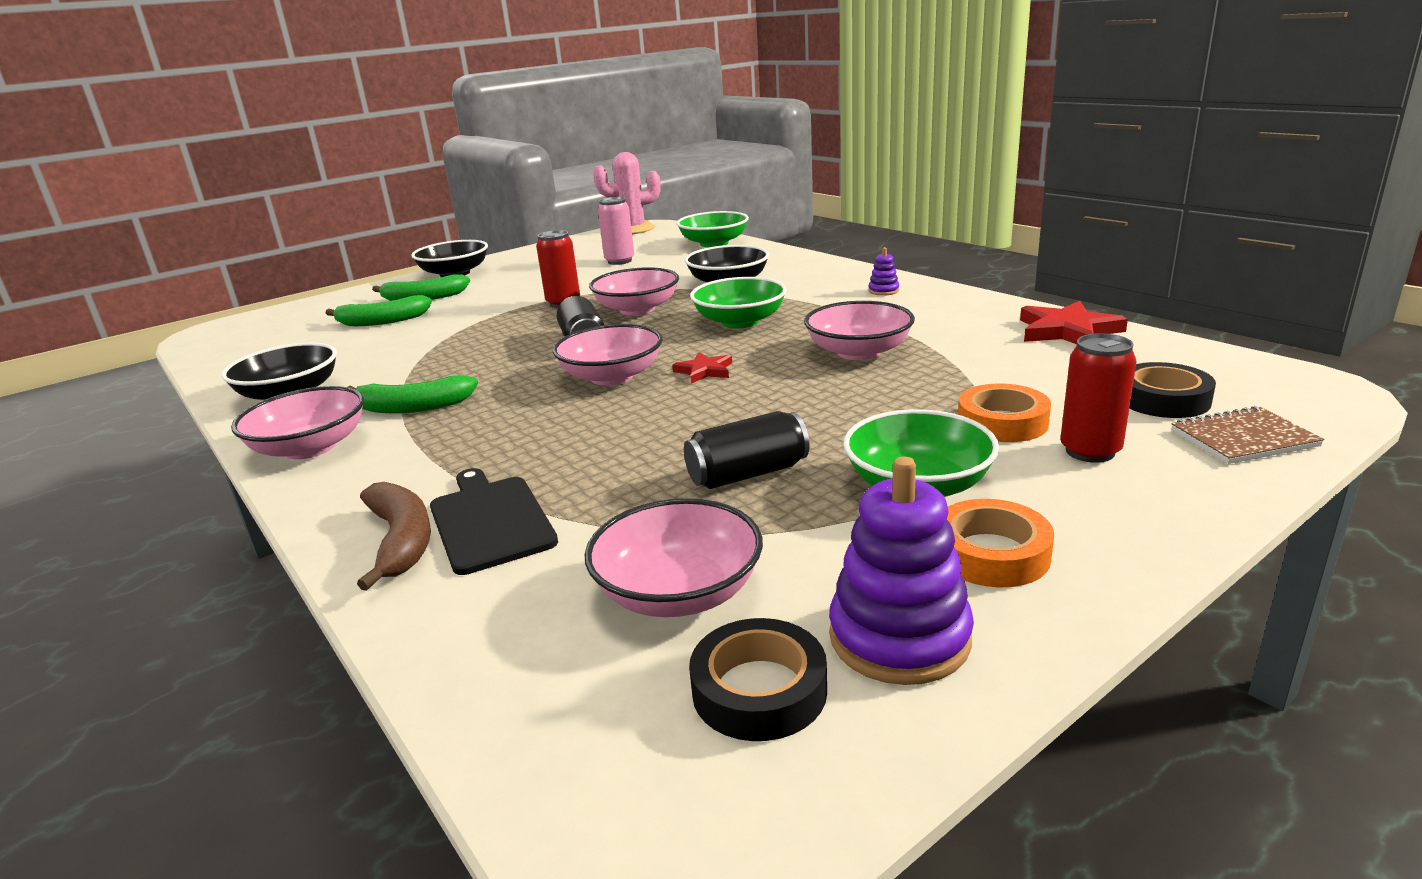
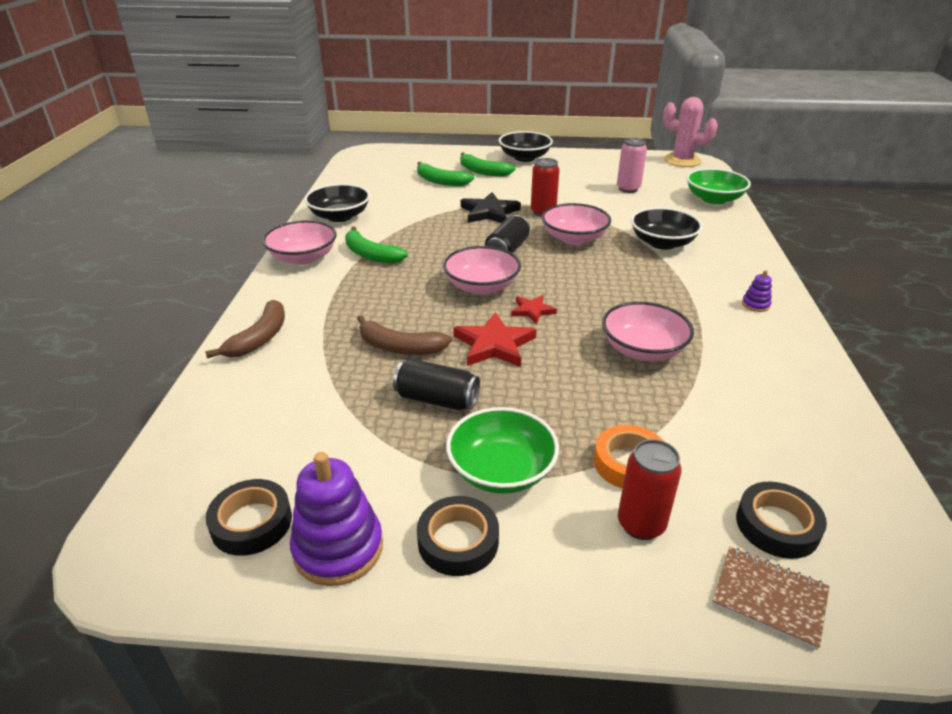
camera: 40 degrees right, 10 degrees up
(490, 521) = (301, 350): black cutting board -> none
(500, 323) = (489, 212): none -> black star
(618, 458) = (400, 347): none -> brown banana
(679, 592) = (303, 447): pink bowl -> none
(740, 321) = (615, 281): green bowl -> none
(991, 553) = (458, 541): orange tape -> black tape
(1067, 331) = (827, 421): red star -> red star (494, 345)

